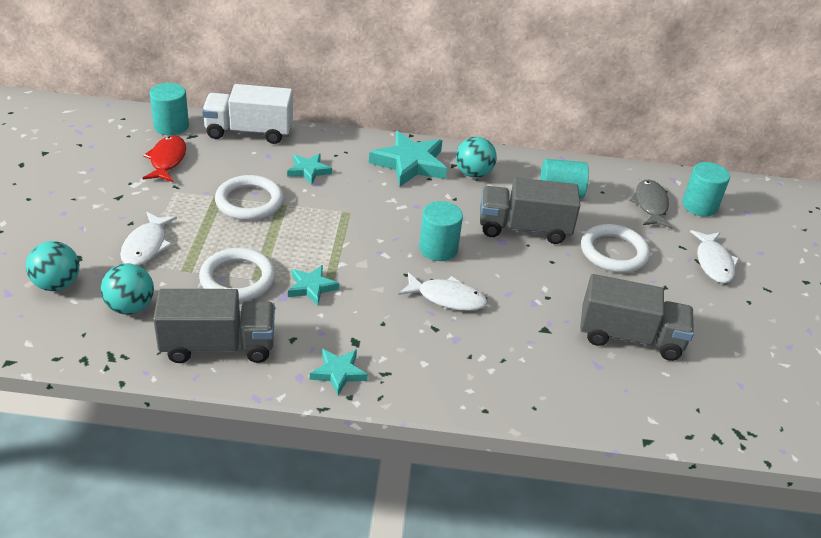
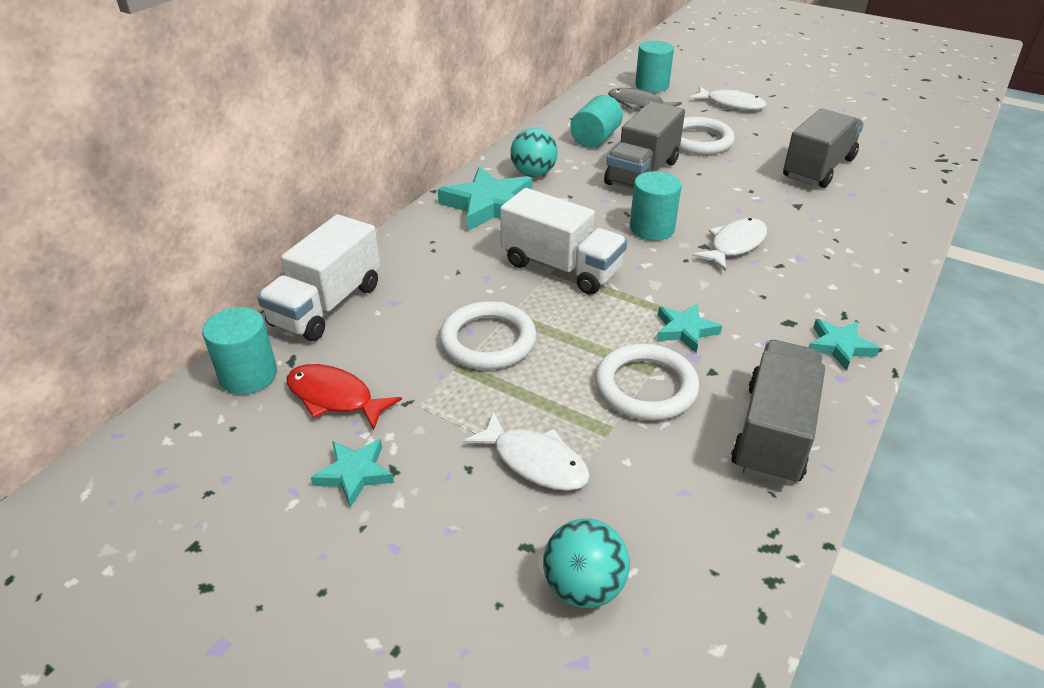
camera: 60 degrees left, 0 degrees up
(130, 307) = (669, 505): turquoise ball -> none
(309, 171) = (453, 277): turquoise star -> turquoise star (355, 474)
(352, 214) = (561, 267): none -> white truck

